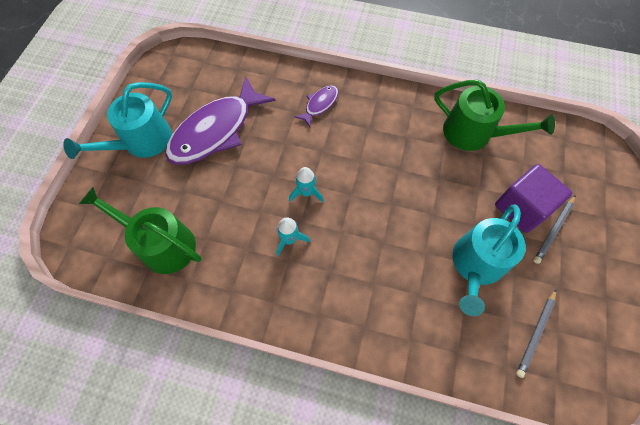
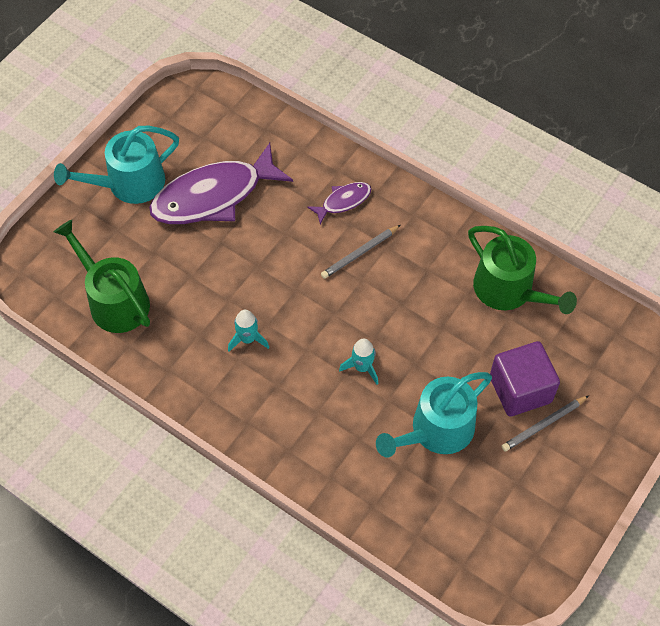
camera: 20 degrees right, 5 degrees down
(306, 192) = (286, 296): turquoise rocket -> turquoise rocket (362, 367)
(535, 333) = (465, 516): grey pencil -> grey pencil (360, 253)

